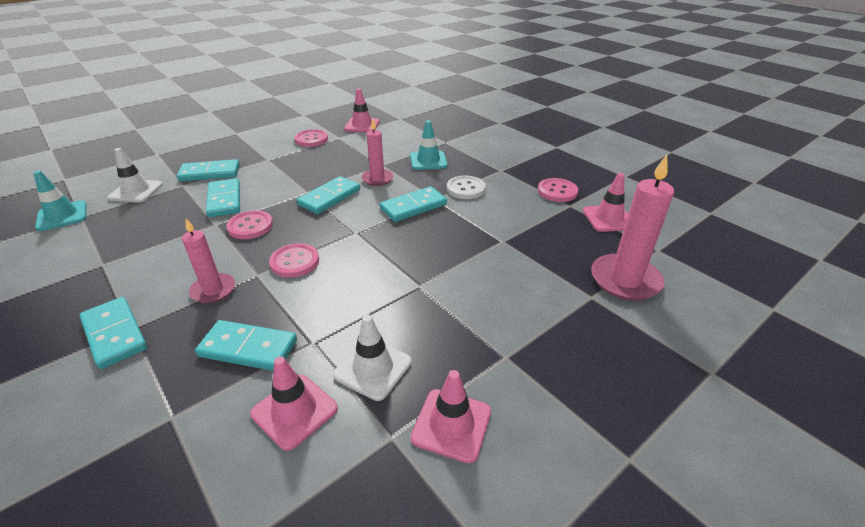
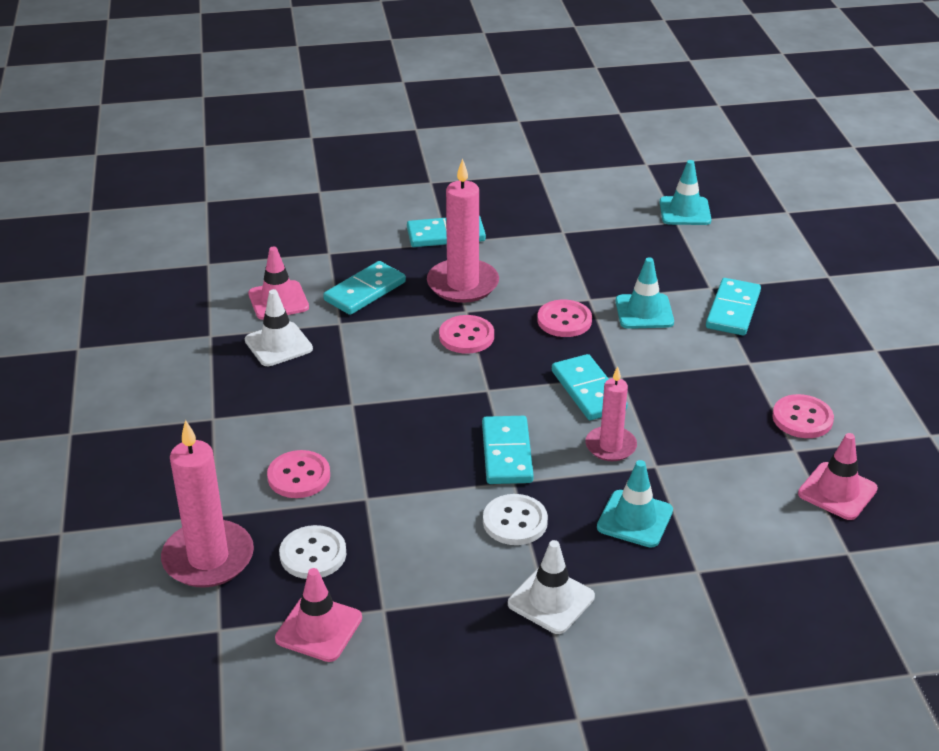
camera: 120 degrees right, 0 degrees up
(136, 191) = (715, 255): white traffic cone -> white traffic cone (551, 600)
(213, 290) = (463, 284): pink candle -> pink candle, size x1.62
(224, 200) = (644, 312): turquoise domino -> turquoise traffic cone
(451, 425) = (188, 364): pink traffic cone -> none
(557, 191) = (429, 618): pink button -> pink button (299, 476)
(568, 241) = (313, 554): none -> white button

